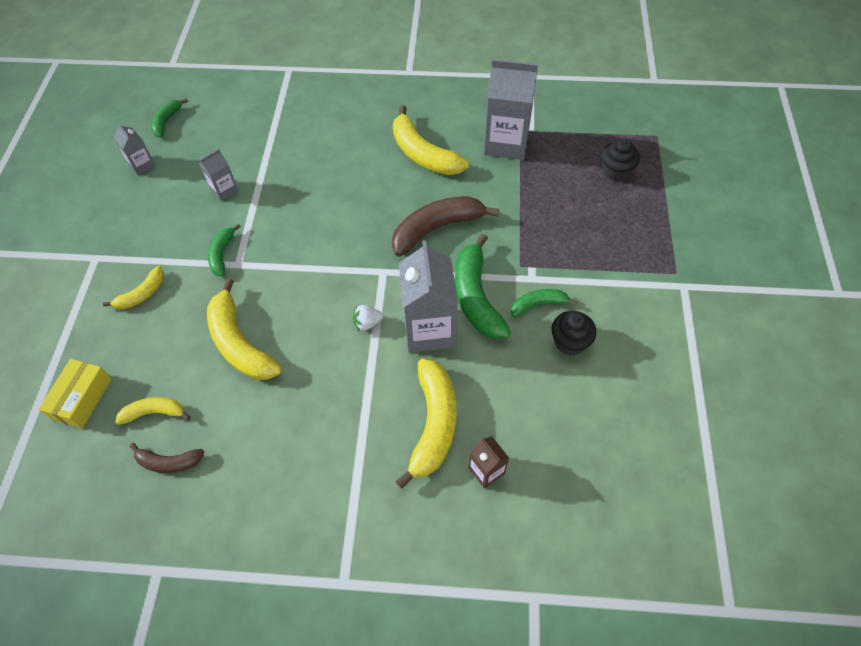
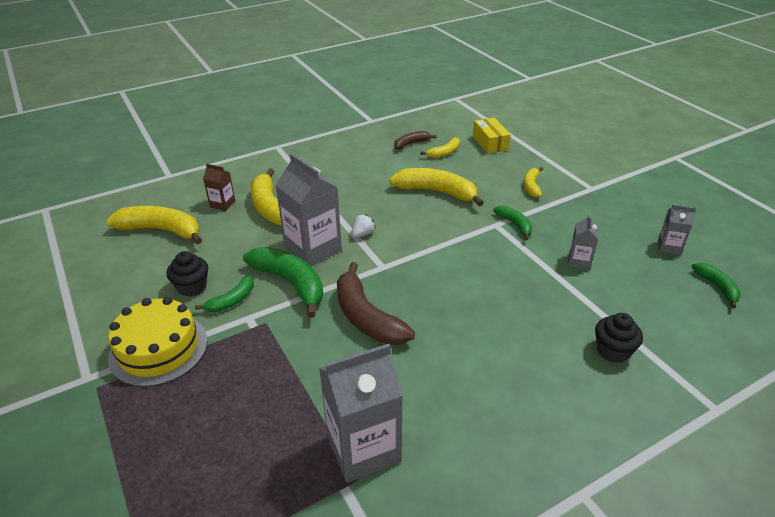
camera: 145 degrees right, 20 degrees down
(423, 154) = (446, 382): yellow banana -> yellow banana (162, 230)
(437, 228) = (366, 317): brown banana -> brown banana turned 120 degrees clockwise
(615, 171) = (198, 482): black cupcake -> black cupcake (613, 351)
(619, 285) = (158, 349): none -> yellow cake

